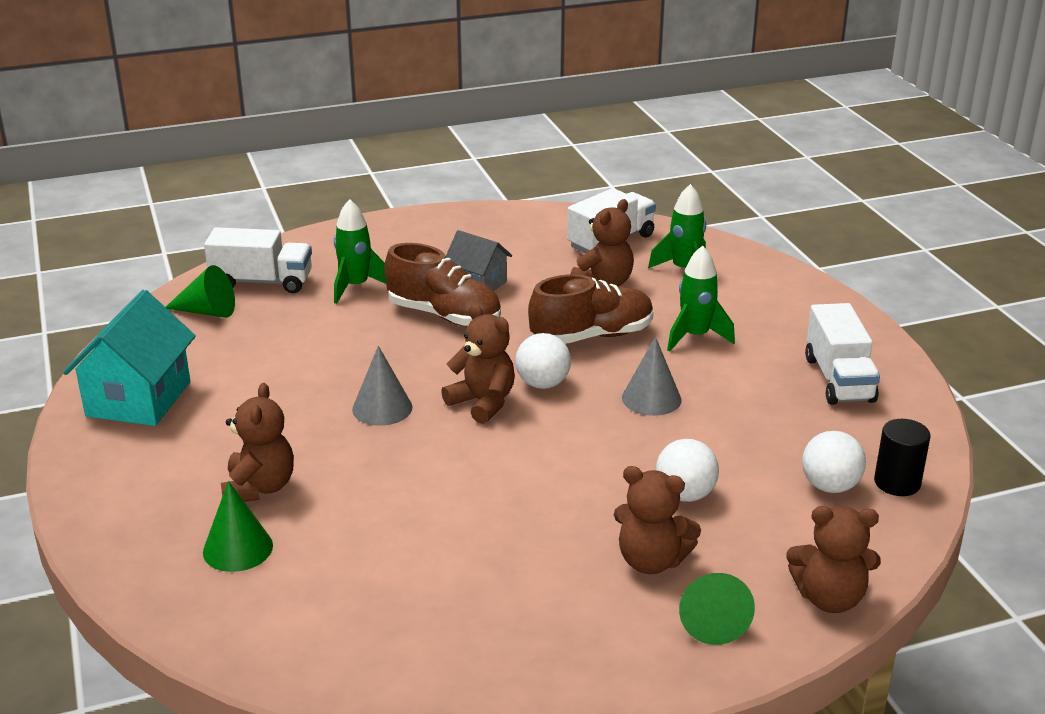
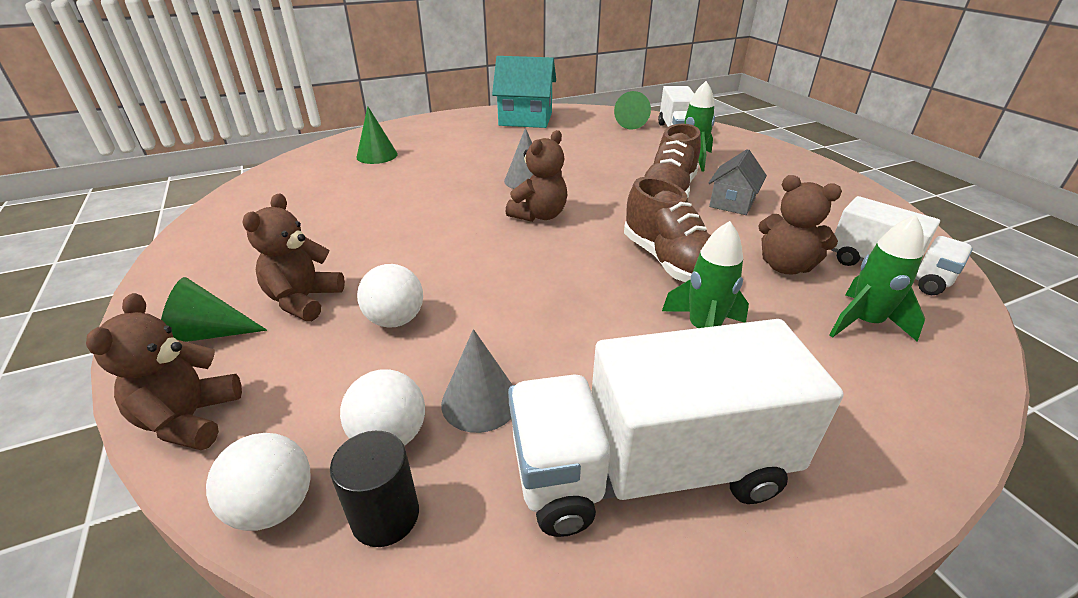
camera: 85 degrees right, 5 degrees up
(259, 488) = (435, 155): brown teddy bear -> none
(542, 384) = (574, 240): white ball -> white ball (274, 506)
(651, 398) = (563, 299): grey cone -> grey cone (480, 401)
(838, 379) = (649, 468): white truck -> white truck, size x1.61

